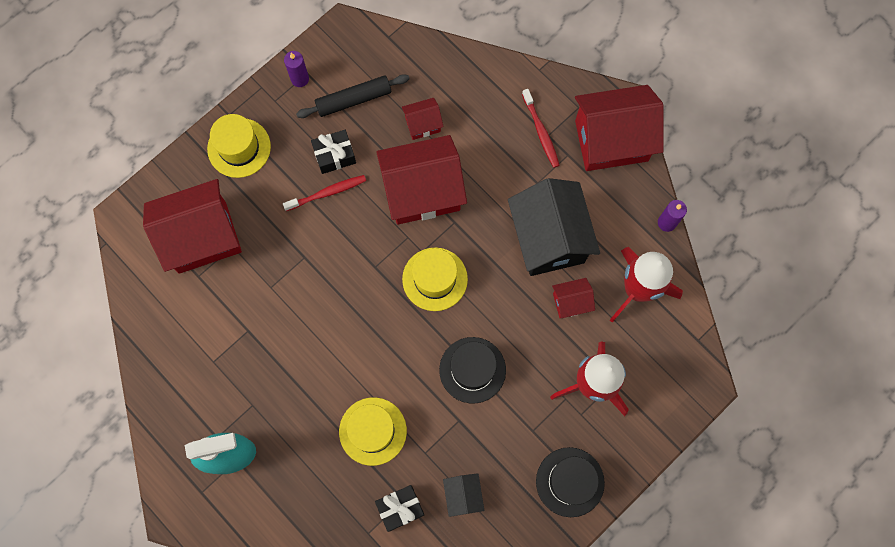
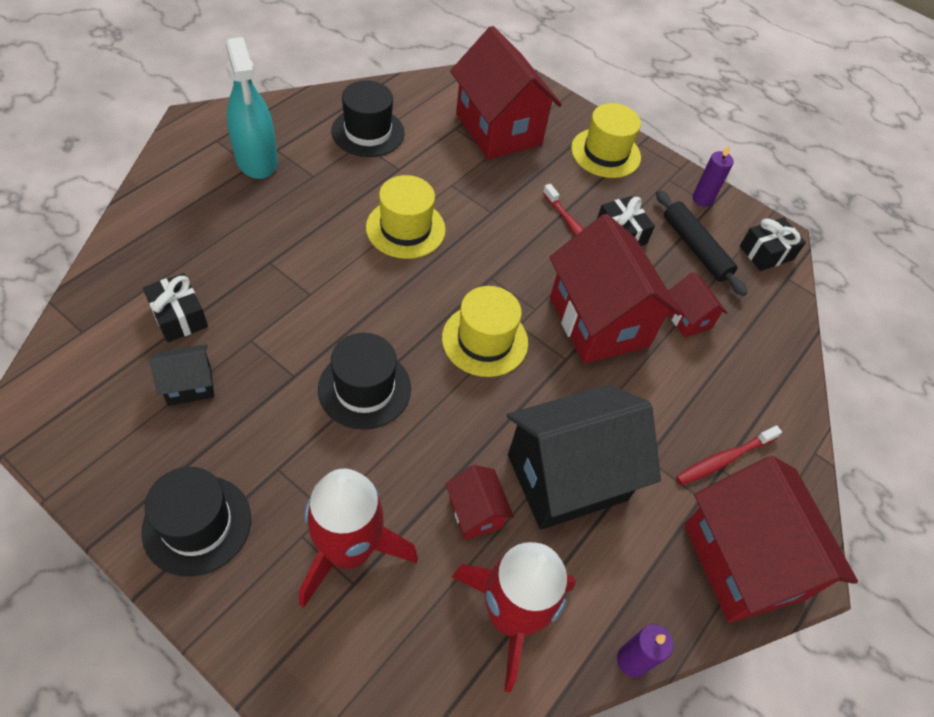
camera: 75 degrees right, 20 degrees down
(199, 355) = (368, 132): none -> black hat
(361, 45) = (766, 253): none -> black gift
(373, 431) = (281, 284): yellow hat -> yellow hat (405, 228)

